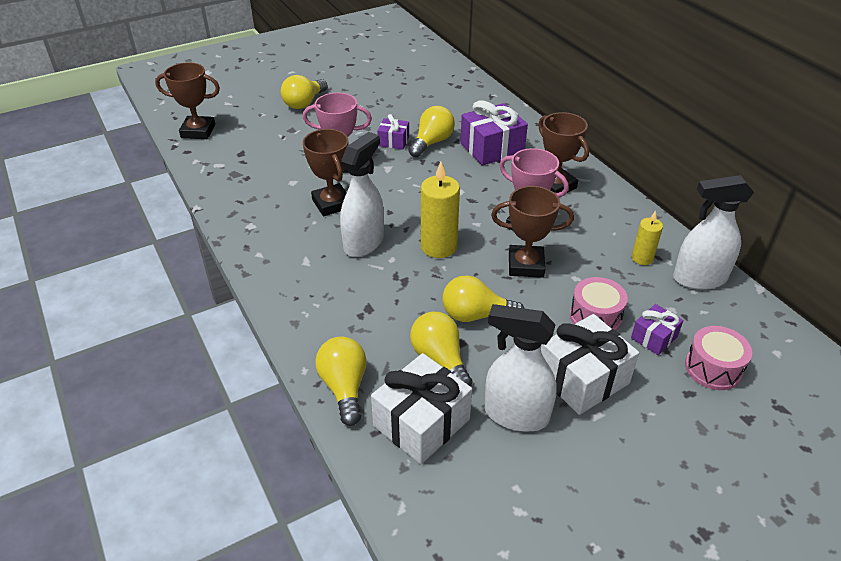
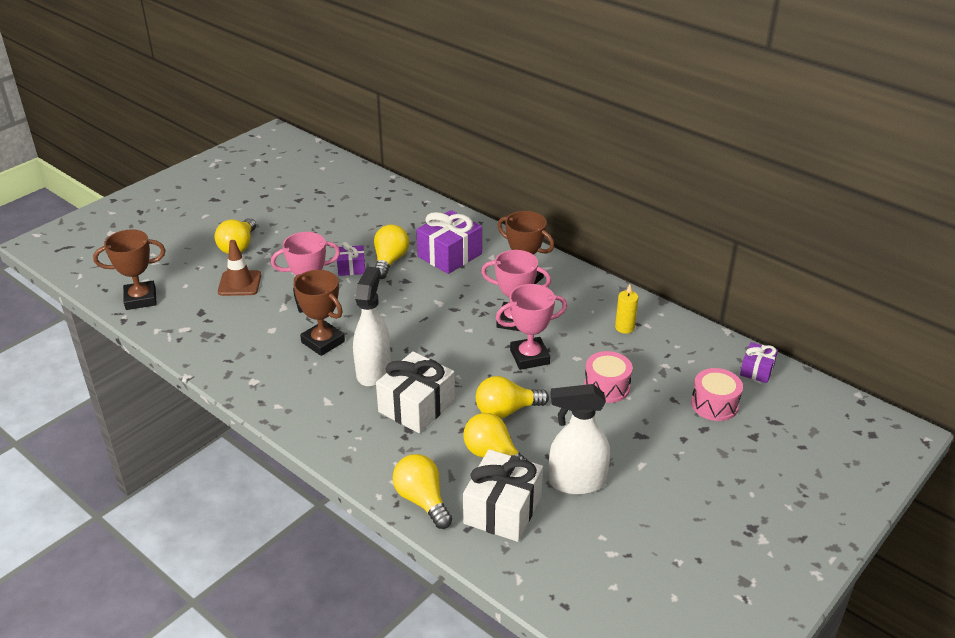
camera: 20 degrees left, 5 degrees down
(287, 135) = (239, 283): none -> brown traffic cone
(438, 247) = (445, 359): yellow candle -> none
(526, 265) = (529, 357): brown trophy -> pink trophy
(582, 378) = (617, 439): white gift -> white gift (416, 406)
(654, 337) = (660, 392): purple gift -> purple gift (757, 370)
(699, 278) = (677, 334): white spray bottle -> none

